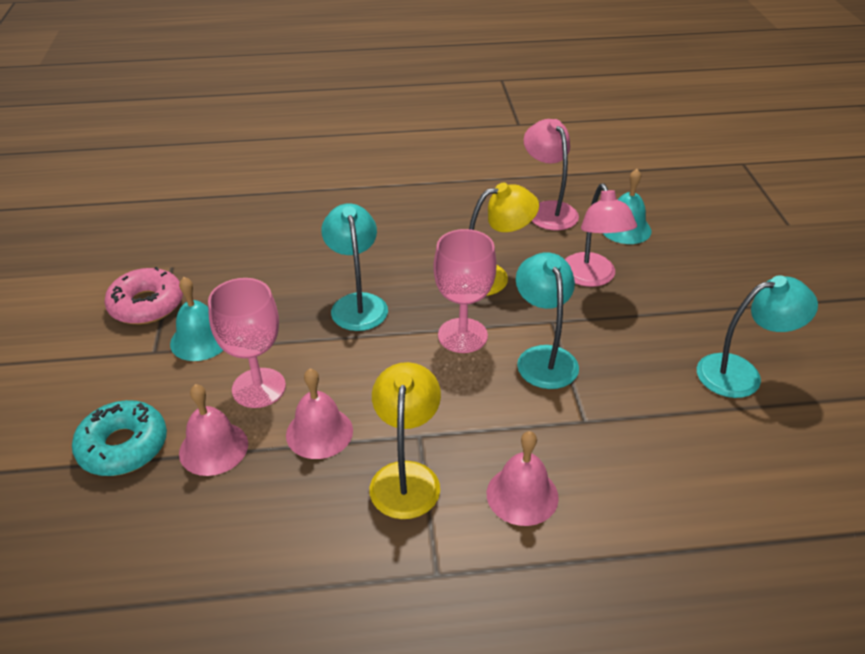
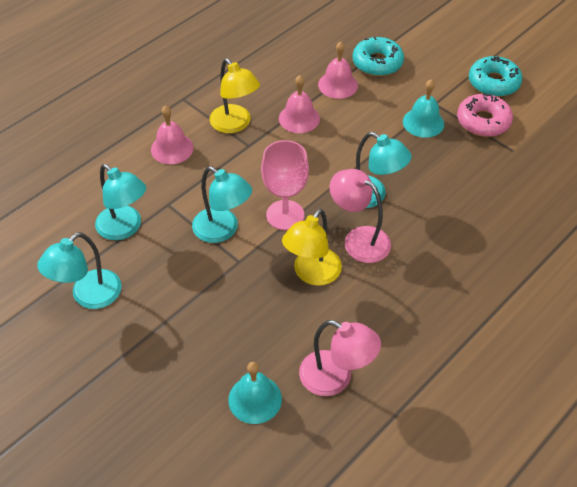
camera: 140 degrees right, 10 degrees up
(61, 335) = (493, 83): none -> turquoise donut
(259, 388) = (356, 119): pink goblet -> none
(592, 278) = (242, 320): pink lamp -> pink lamp (359, 239)
(658, 422) = (125, 228): none -> turquoise lamp

